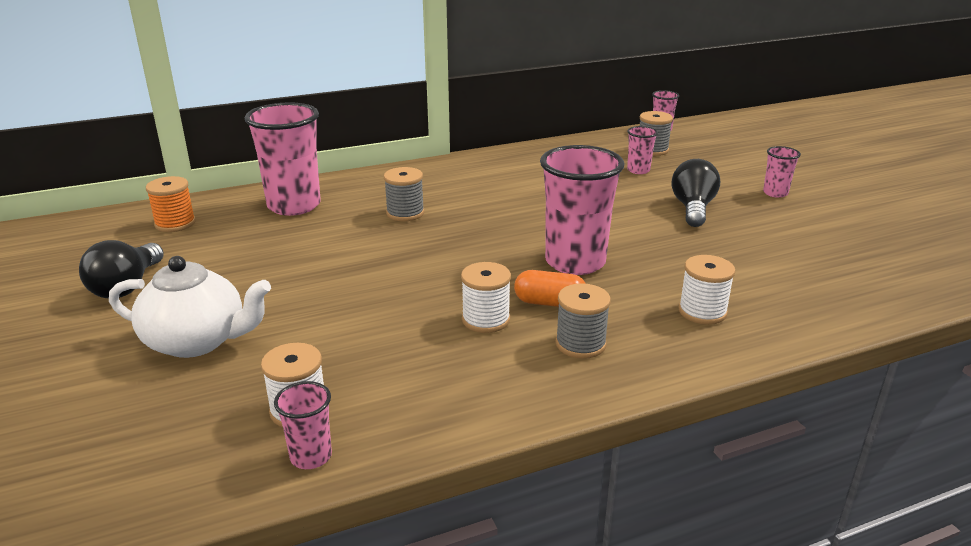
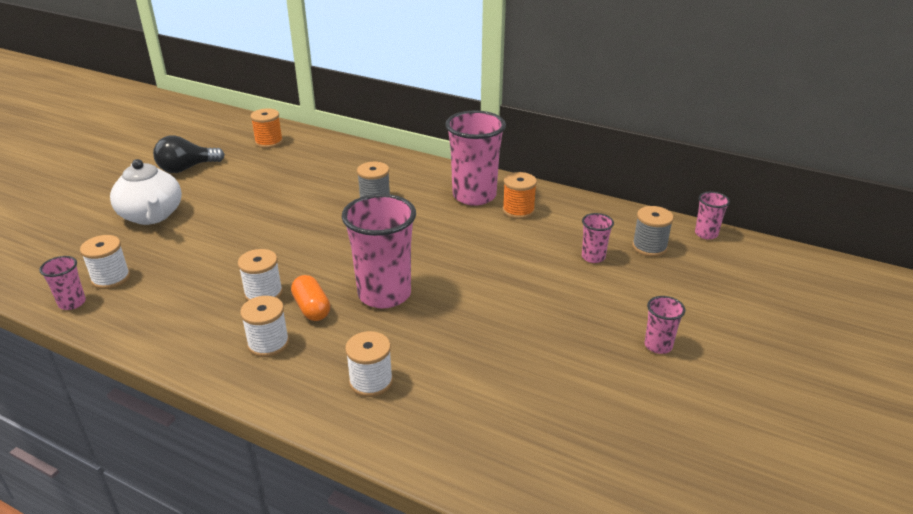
camera: 50 degrees right, 5 degrees up
(294, 206) = (336, 161): pink cup -> pink cup (474, 196)
(530, 169) = (518, 211): none -> orange spool
(580, 344) = (268, 343): grey spool -> white spool
(692, 208) = (554, 312): black light bulb -> none

